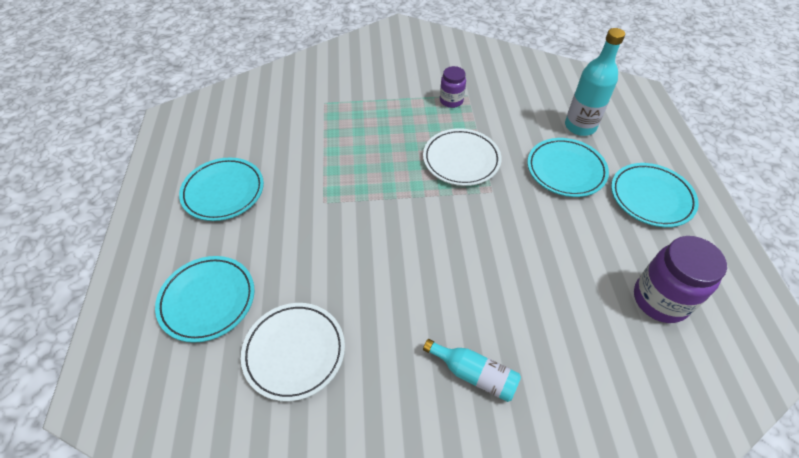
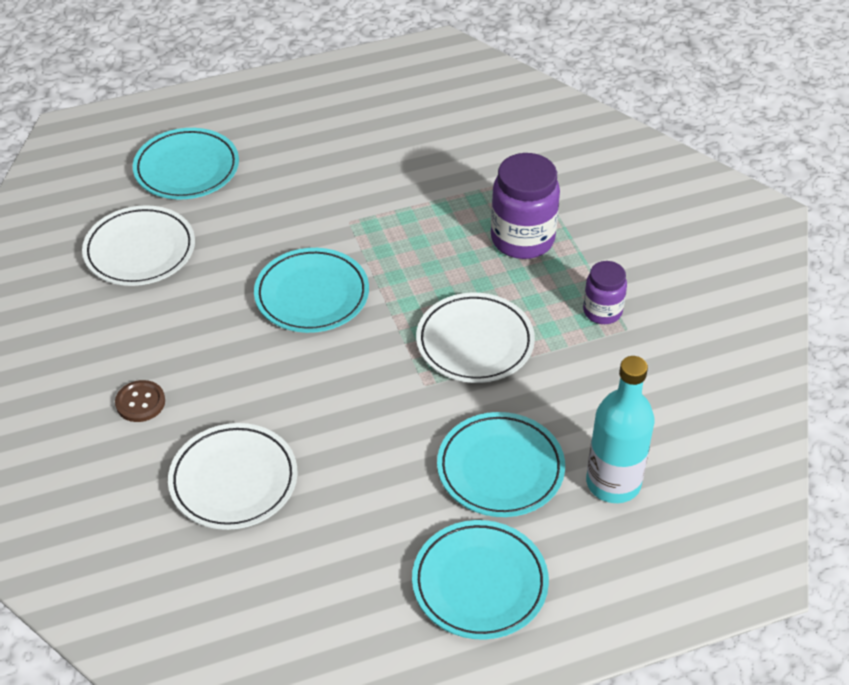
camera: 75 degrees right, 5 degrees down
(223, 192) = (336, 133): turquoise plate -> turquoise plate (312, 295)
(474, 374) = (140, 402): turquoise bottle -> brown button
(563, 317) = (233, 480): none -> white plate
(660, 300) = (285, 589): purple jar -> purple jar (522, 239)

